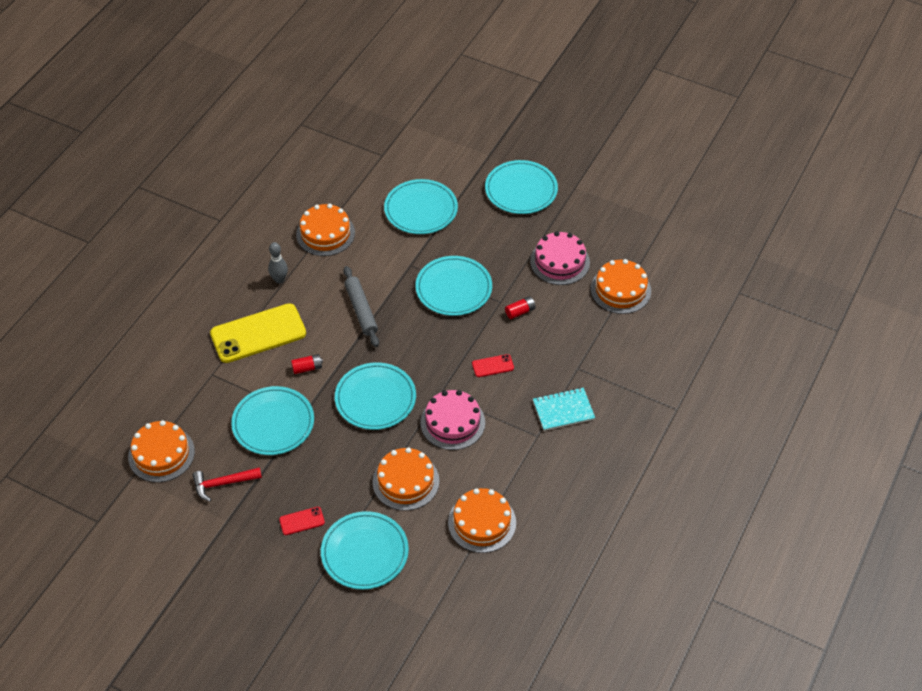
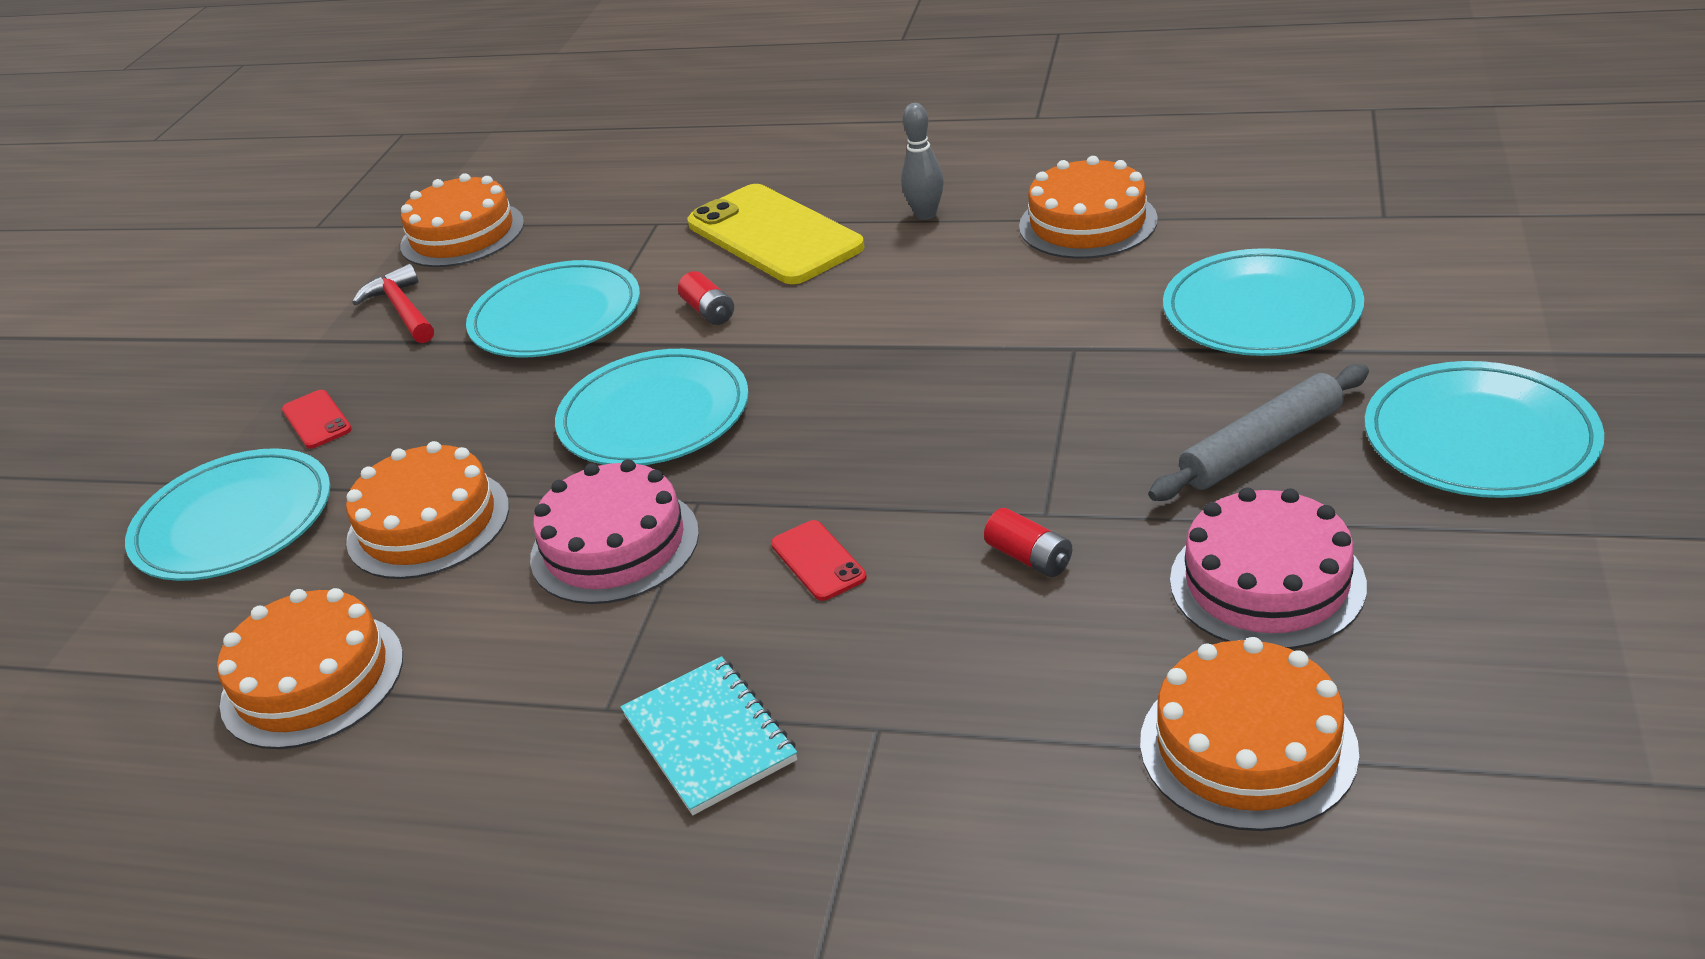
camera: 80 degrees right, 15 degrees down
(361, 310) = (897, 325): grey rolling pin -> grey rolling pin (1261, 447)
(453, 288) = (1041, 428): turquoise plate -> none

